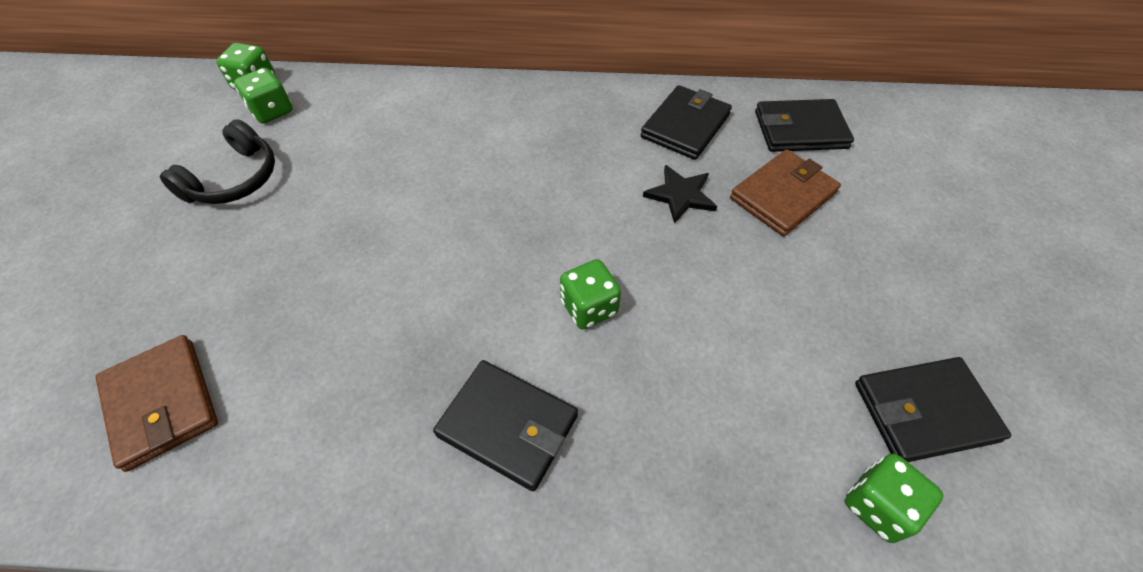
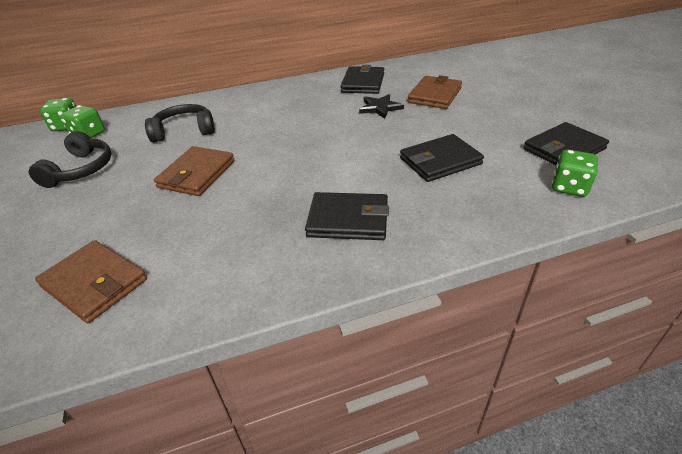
camera: 20 degrees left, 15 degrees down
(362, 245) = (196, 174): none -> brown wallet
(387, 147) = (184, 131): none -> black headphones
(589, 307) = (361, 161): green dice -> none
(800, 129) = (425, 71): black wallet -> black wallet (440, 161)

